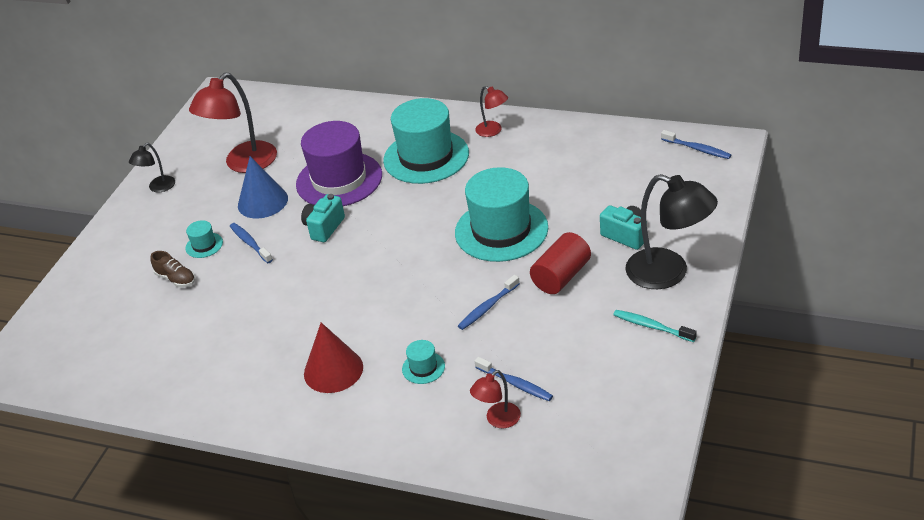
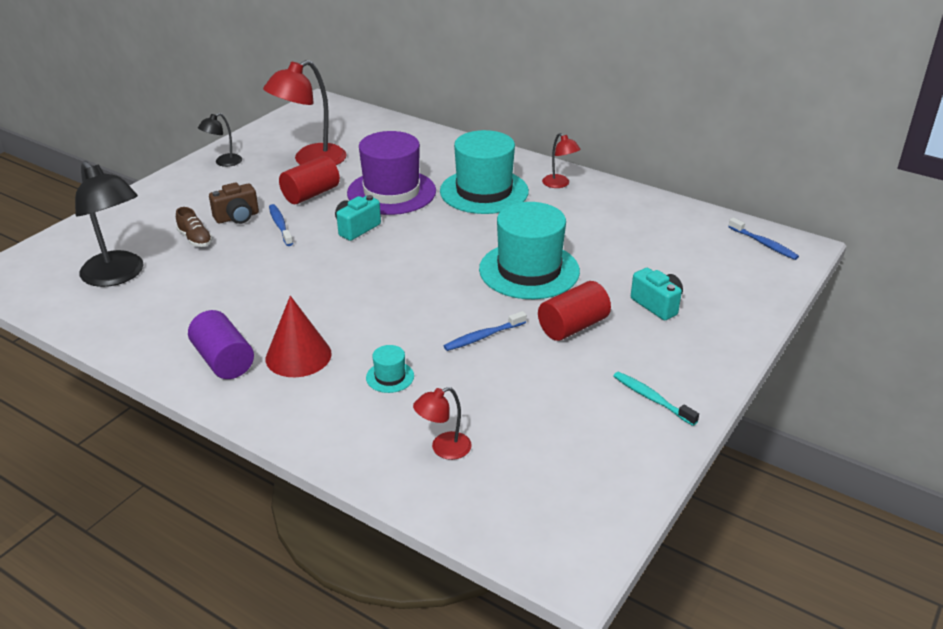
camera: 10 degrees right, 5 degrees down
(204, 245) = (237, 217): turquoise hat -> brown camera
(262, 202) = (311, 194): blue cone -> red cylinder
(268, 393) = (223, 360): none -> purple cylinder
(515, 384) = (478, 417): blue toothbrush -> none
(668, 273) = (690, 351): black lamp -> black lamp (118, 276)

